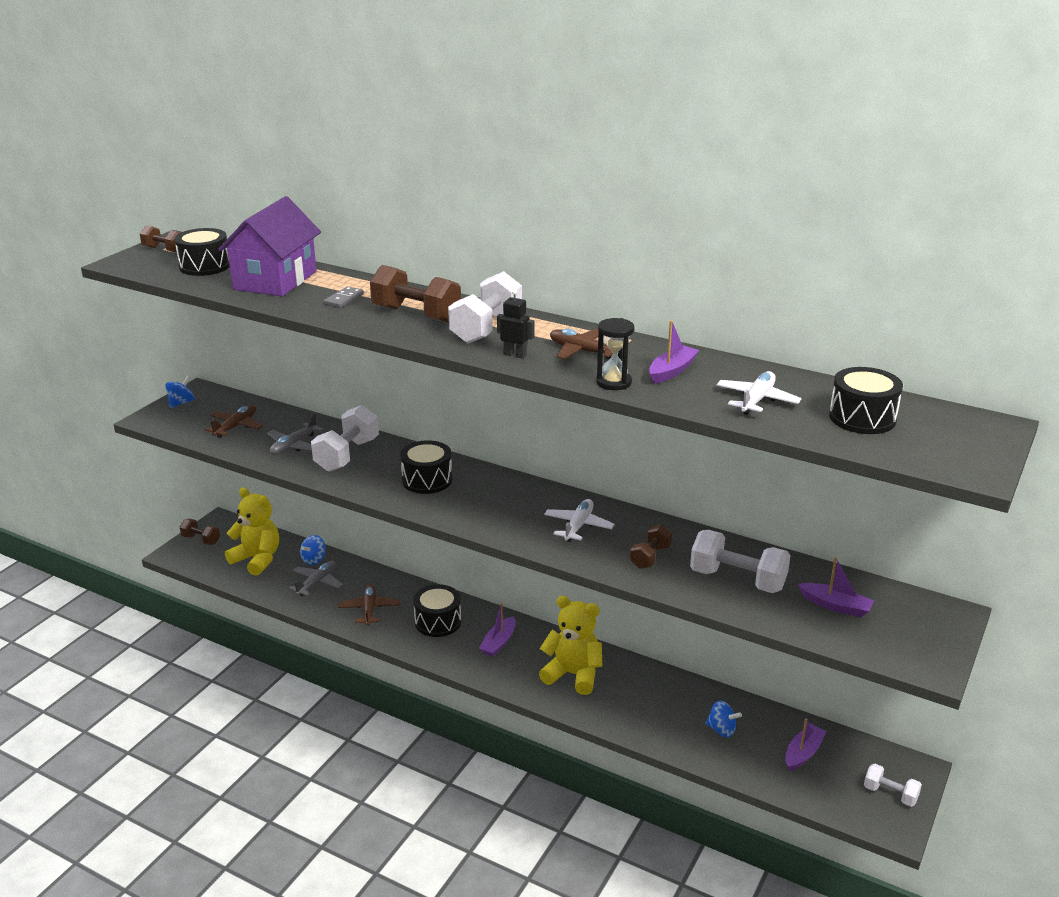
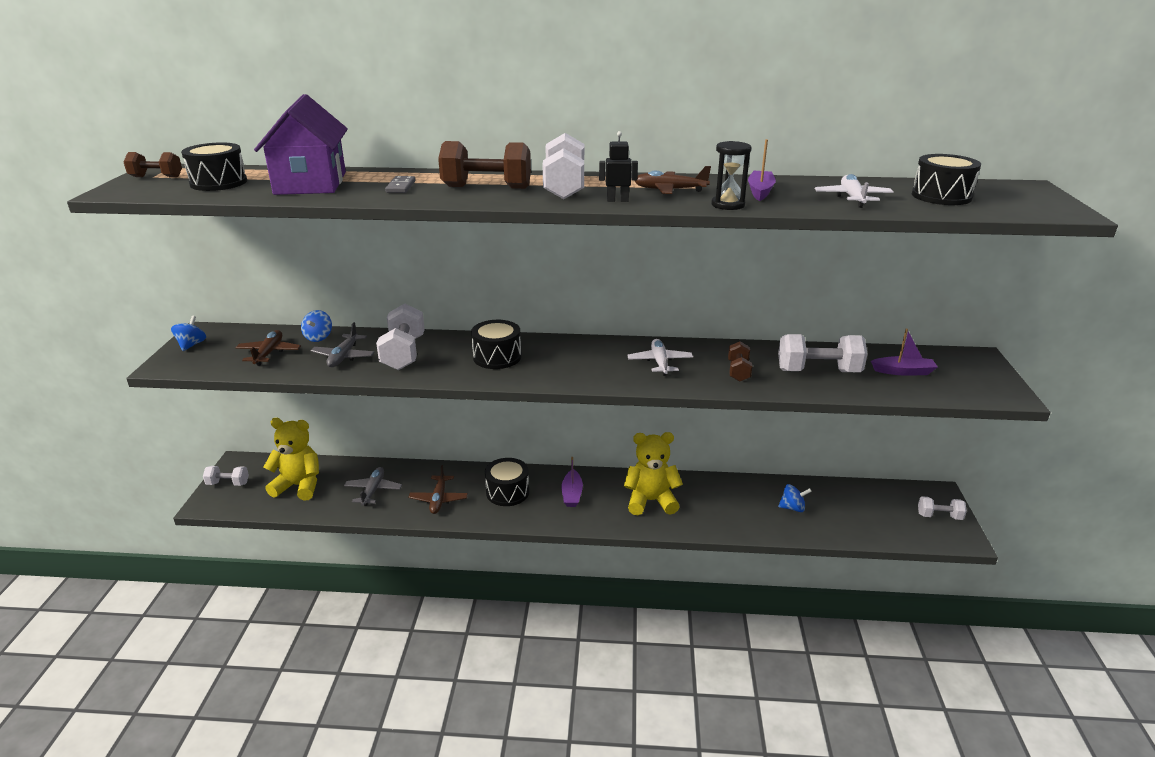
camera: 25 degrees left, 0 degrees up
(201, 539) = (228, 483): brown dumbbell -> white dumbbell
(314, 560) = (356, 472): blue spinning top -> blue spinning top (318, 337)
(369, 609) = (438, 499): brown plane -> brown plane turned 150 degrees counterclockwise
(803, 753) = (860, 506): purple boat -> none

